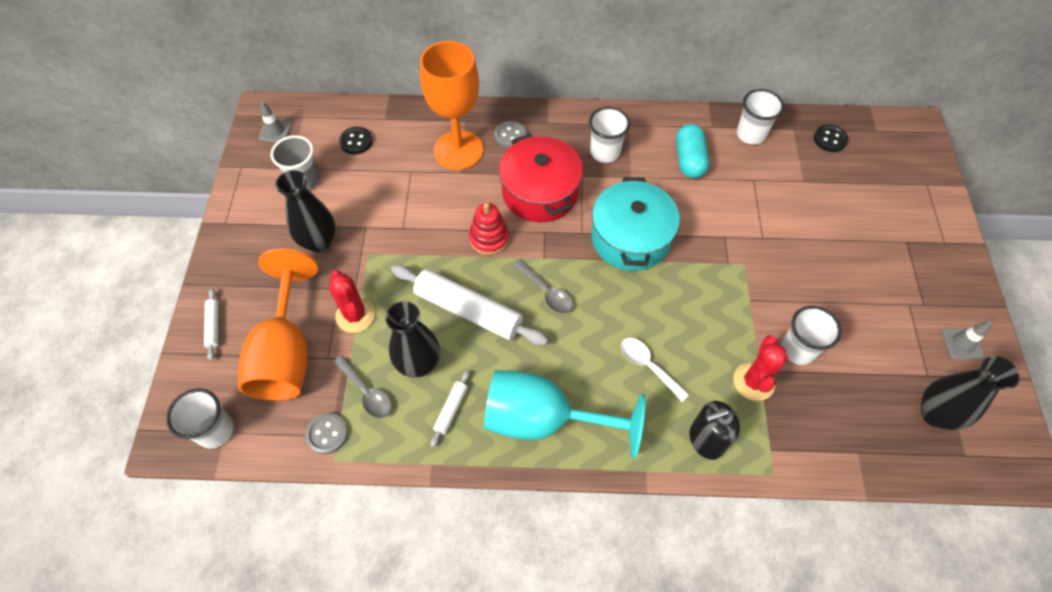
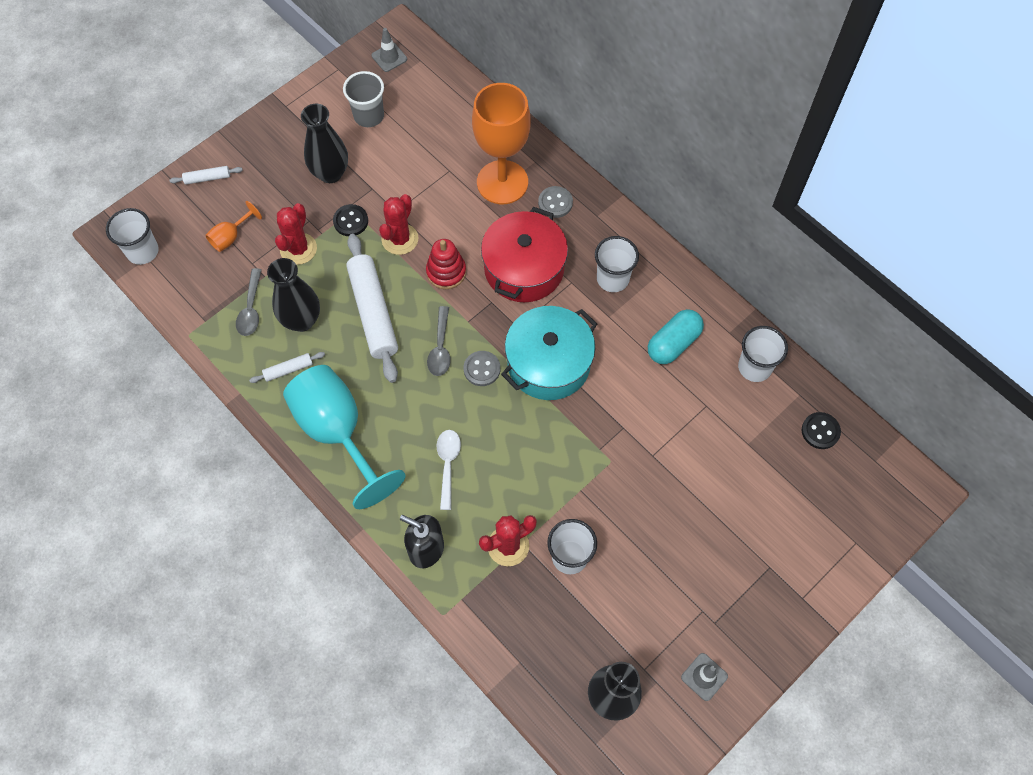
camera: 45 degrees right, 5 degrees up
(213, 326) = (207, 178): white rolling pin -> white rolling pin turned 45 degrees clockwise
(286, 353) = (230, 237): orange goblet -> orange goblet, size x0.43
(327, 434) = (201, 314): grey button -> grey button (482, 369)
(356, 141) = (436, 113): black button -> black button (350, 221)
(428, 244) = (400, 239): none -> red cactus

